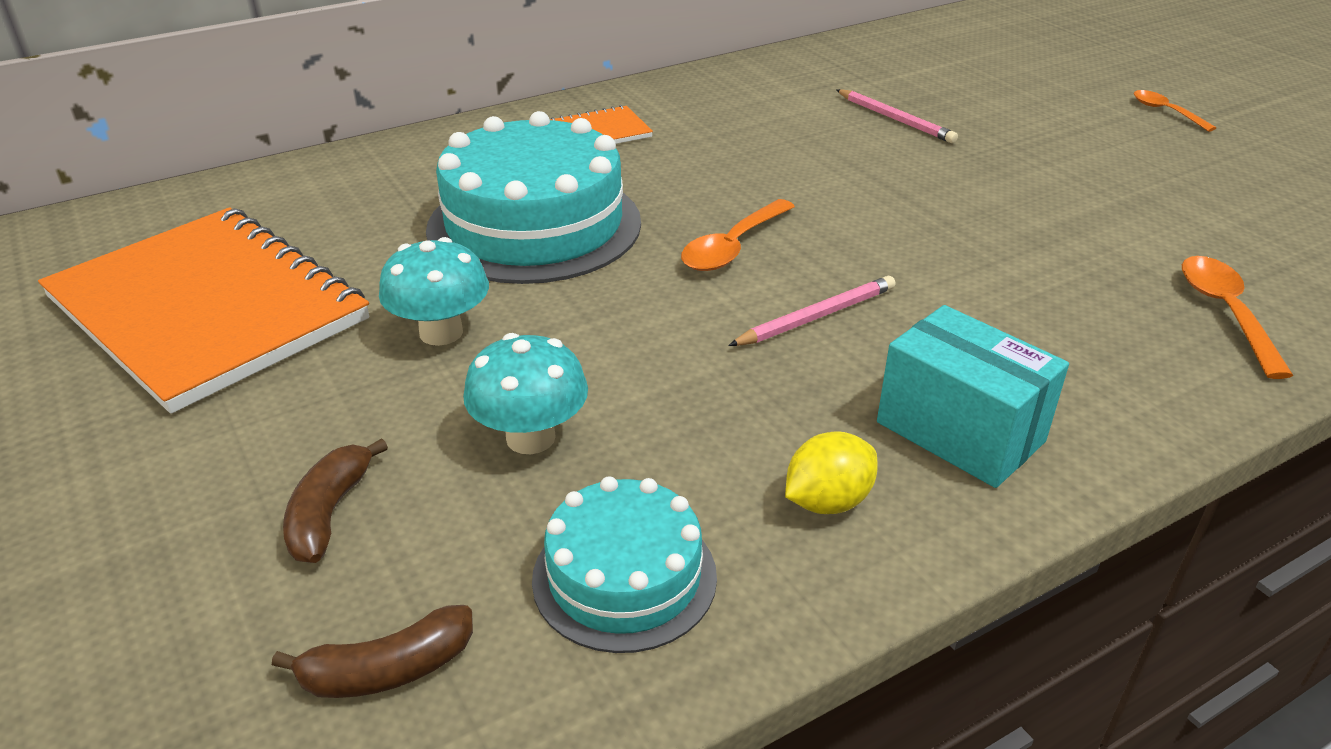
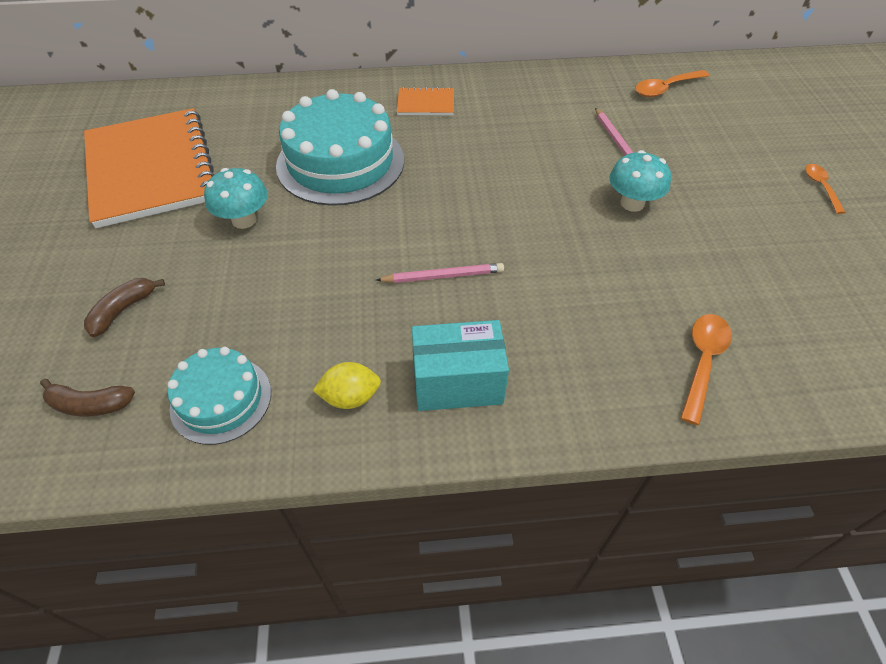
camera: 25 degrees right, 15 degrees up
(530, 437) = (239, 301): turquoise mushroom -> turquoise mushroom (632, 203)
(733, 247) = (436, 211): orange spoon -> orange spoon (665, 88)
(960, 432) = (457, 383): turquoise box -> turquoise box turned 75 degrees counterclockwise

